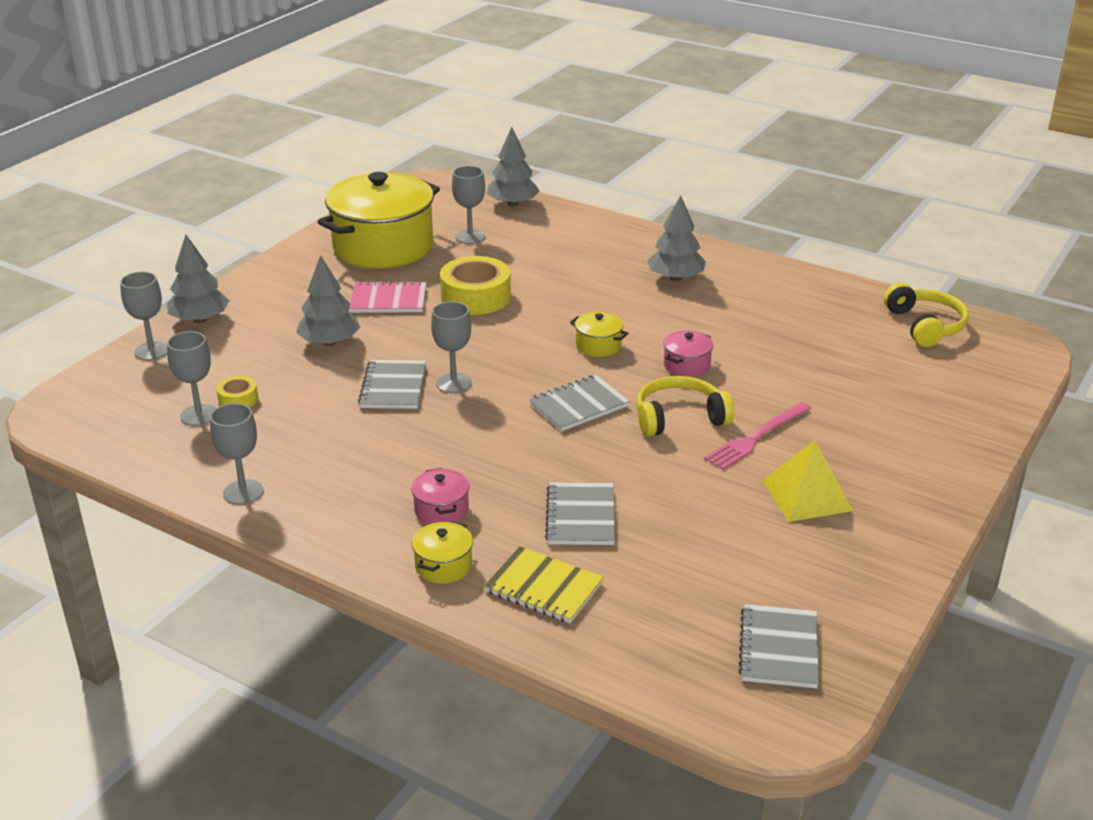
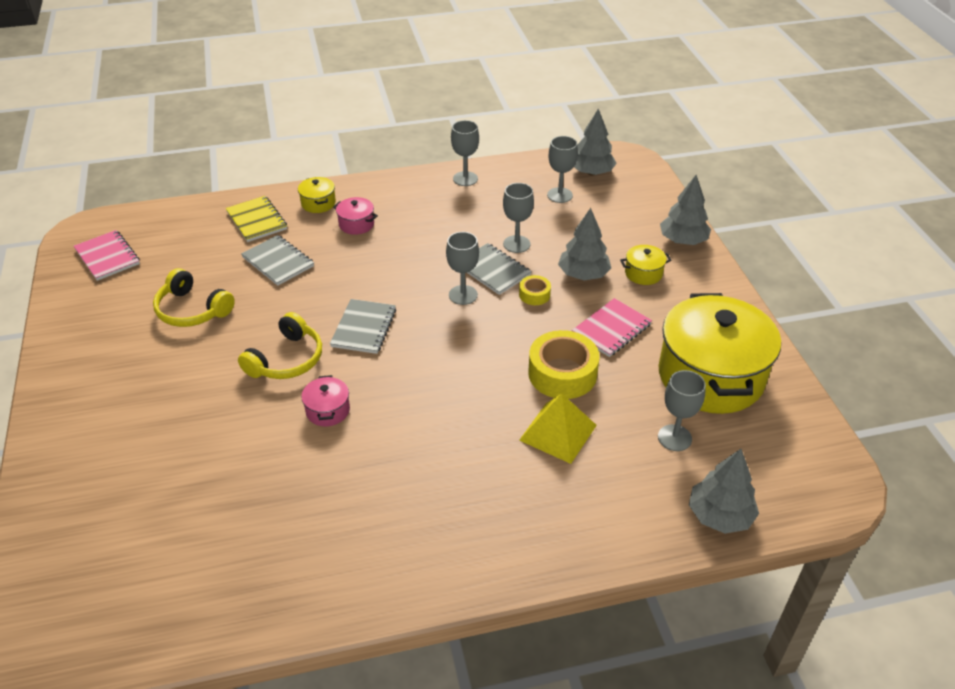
camera: 135 degrees right, 10 degrees up
(152, 351) = (660, 208): grey goblet -> grey goblet (516, 244)
(238, 399) = (559, 213): yellow tape -> yellow tape (534, 294)
(544, 587) = (256, 220): yellow notebook -> yellow notebook turned 75 degrees clockwise
(598, 345) = (413, 386): yellow pot -> yellow pot (643, 273)
(675, 278) = (443, 512): grey tree -> grey tree (591, 172)
(756, 437) = (218, 376): pink fork -> none
(779, 649) = (107, 257): grey notebook -> pink notebook
(807, 495) = (150, 351): yellow pyramid -> yellow pyramid (558, 432)
(925, 325) = (151, 611): yellow headphones -> yellow headphones (192, 310)

